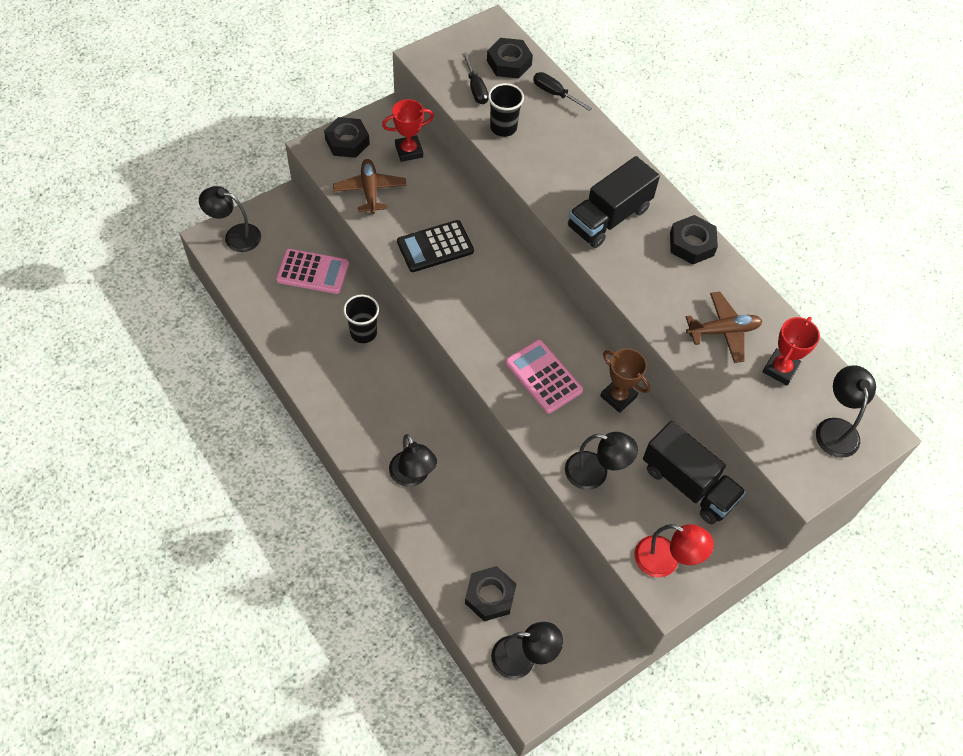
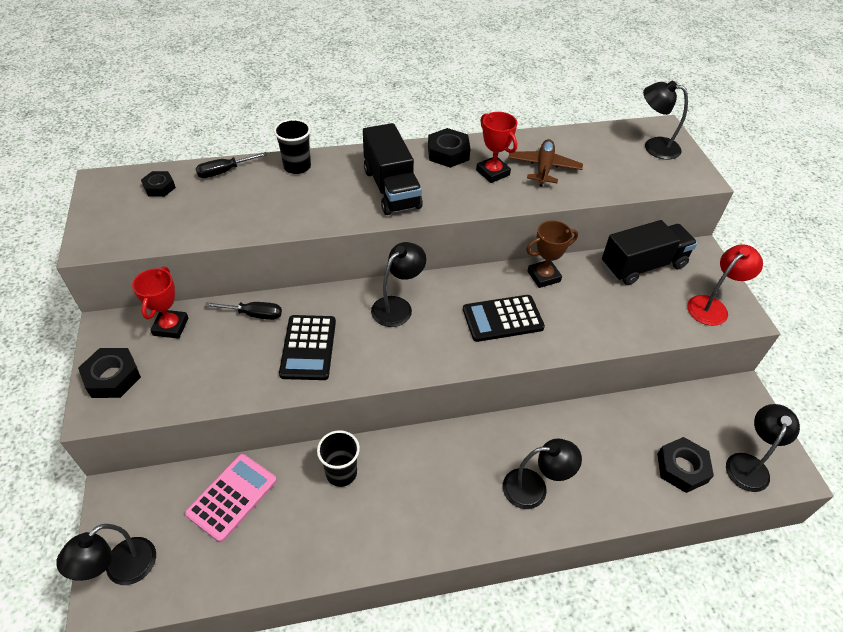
camera: 65 degrees left, 10 degrees down
(370, 190) = (196, 379): brown plane -> none
(476, 88) = (169, 221): black screwdriver -> black screwdriver (253, 314)
(503, 127) = (236, 218): black cup -> black cup (297, 167)
(509, 63) = (159, 187): black nut -> black nut, size x0.64
(543, 377) = (502, 319): pink calculator -> black calculator
(595, 473) = (616, 320): black lamp -> black lamp (397, 306)
(780, 369) = (591, 152): red trophy -> red trophy (493, 172)

